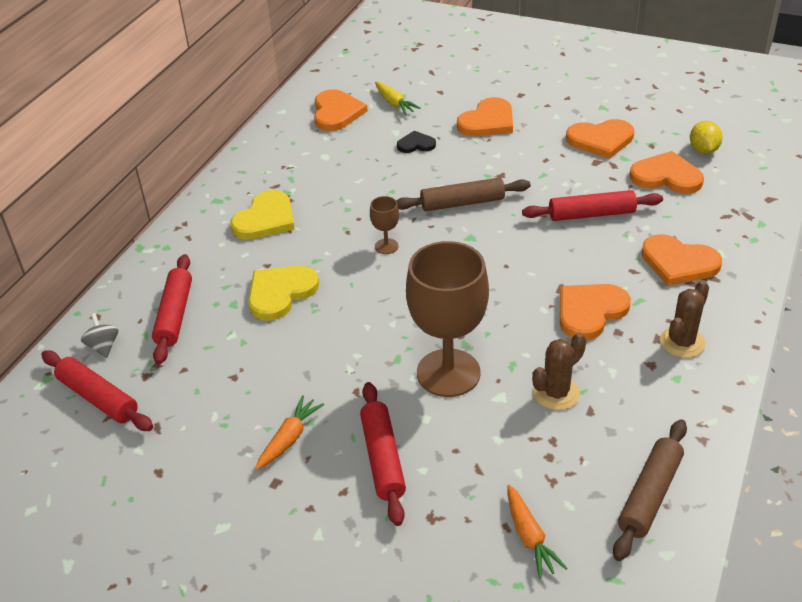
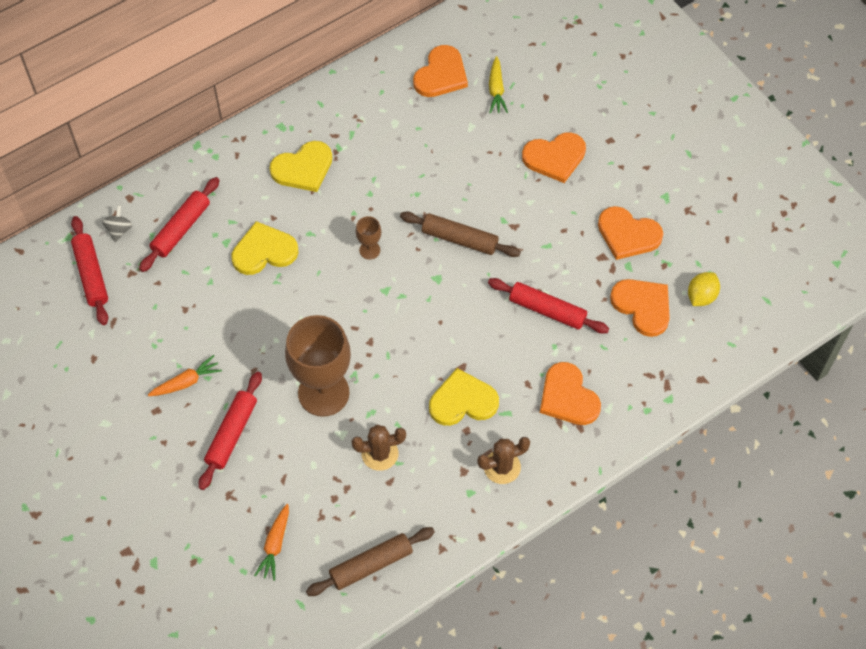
camera: 30 degrees right, 20 degrees up
(416, 144) = (475, 151): black heart -> none
(590, 311) = (463, 401): orange heart -> yellow heart

